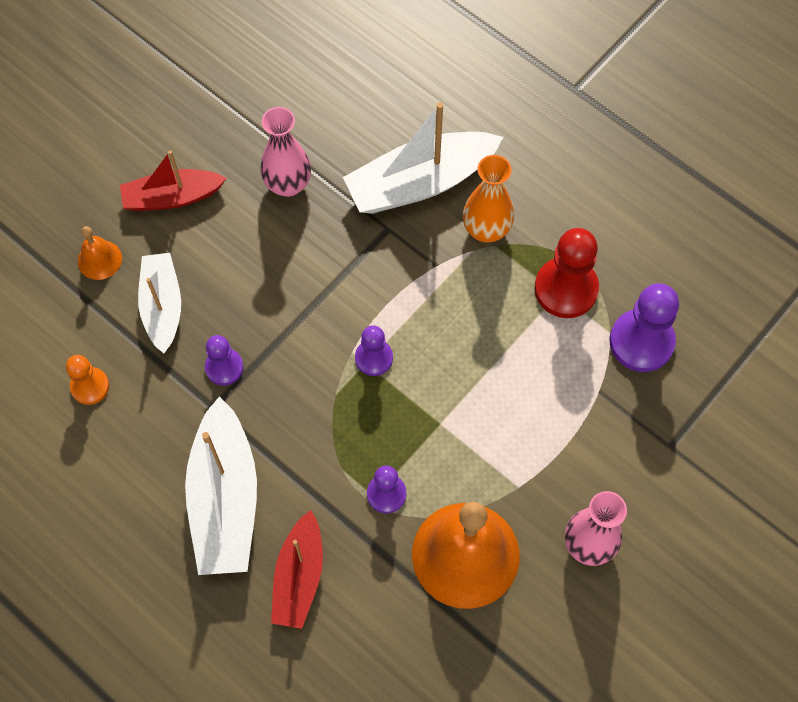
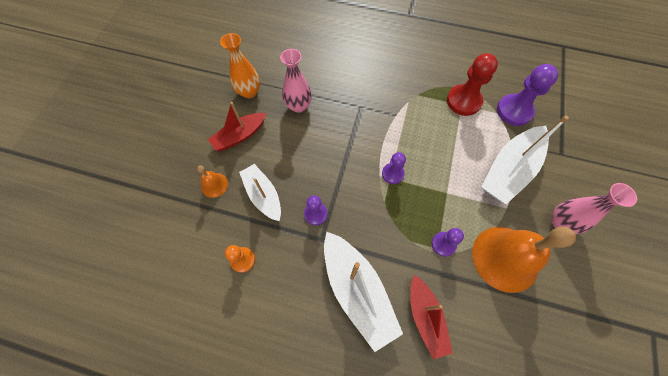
camera: 25 degrees left, 0 degrees up
(420, 183) = (364, 80): white boat -> white boat (509, 170)
(486, 230) = (409, 89): orange vase -> orange vase (249, 92)

